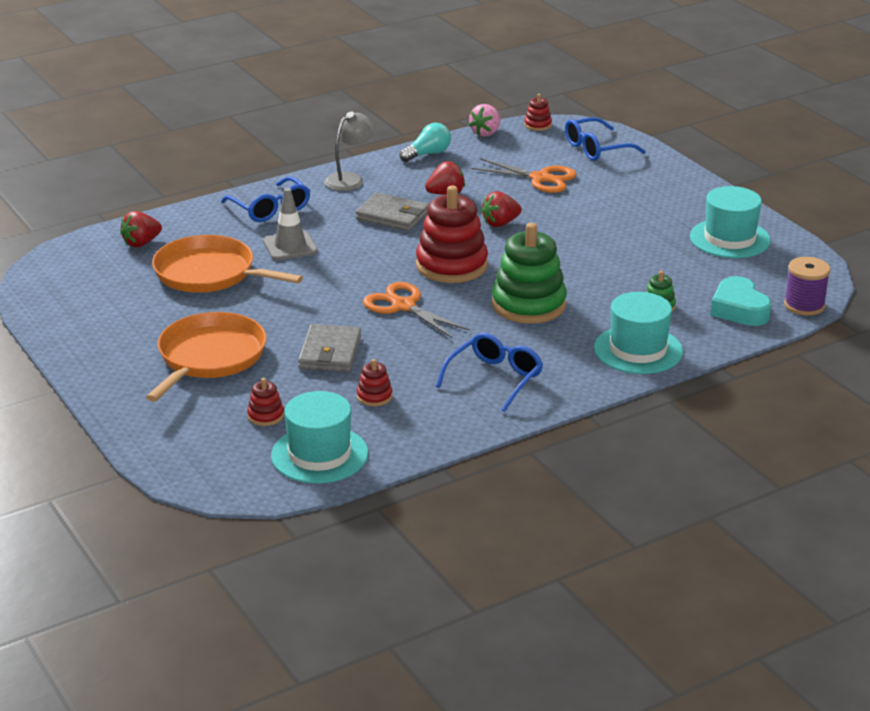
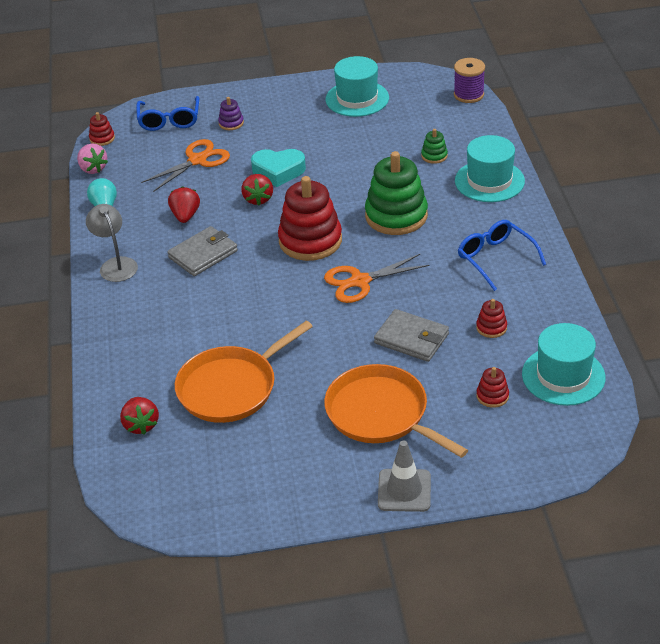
camera: 65 degrees left, 10 degrees up
(270, 209) = (136, 325): blue glasses -> none
(290, 246) = (215, 326): grey traffic cone -> grey traffic cone (404, 490)
(619, 180) = (231, 123): none -> purple stacking toy
(739, 309) = (458, 122): turquoise heart -> turquoise heart (278, 171)

